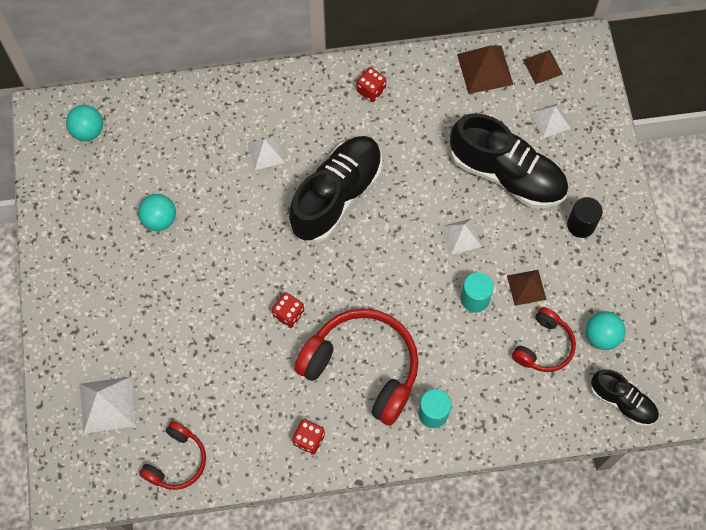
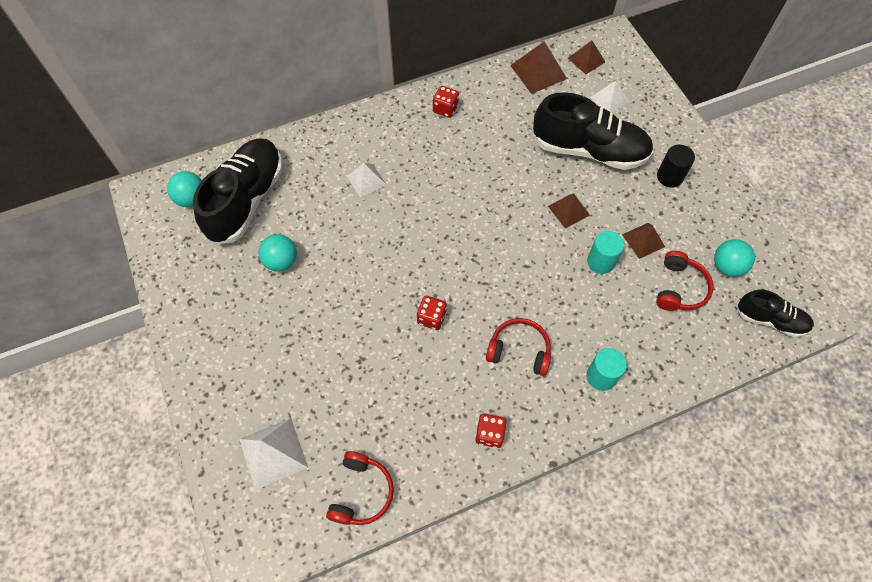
camera: 15 degrees left, 5 degrees down
(337, 196) = (443, 202): black shoe -> black shoe (246, 200)
(362, 368) = (519, 351): red headphones -> red headphones, size x0.54
(461, 236) = (568, 210): white pyramid -> brown pyramid

